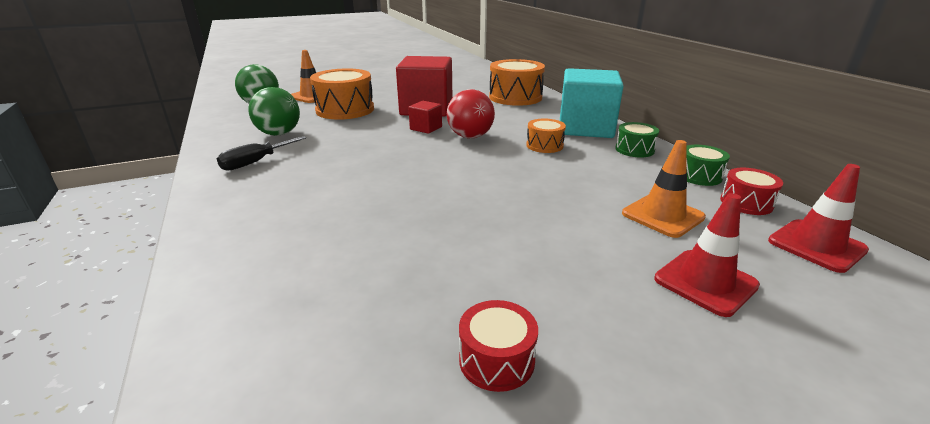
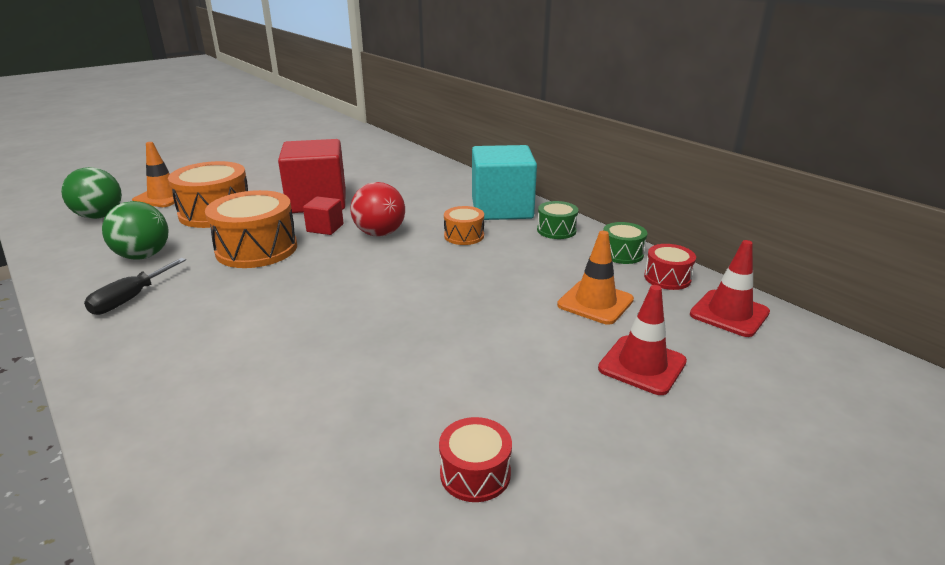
camera: 15 degrees left, 0 degrees up
(515, 97) = (416, 175): orange drum -> orange drum (257, 249)

